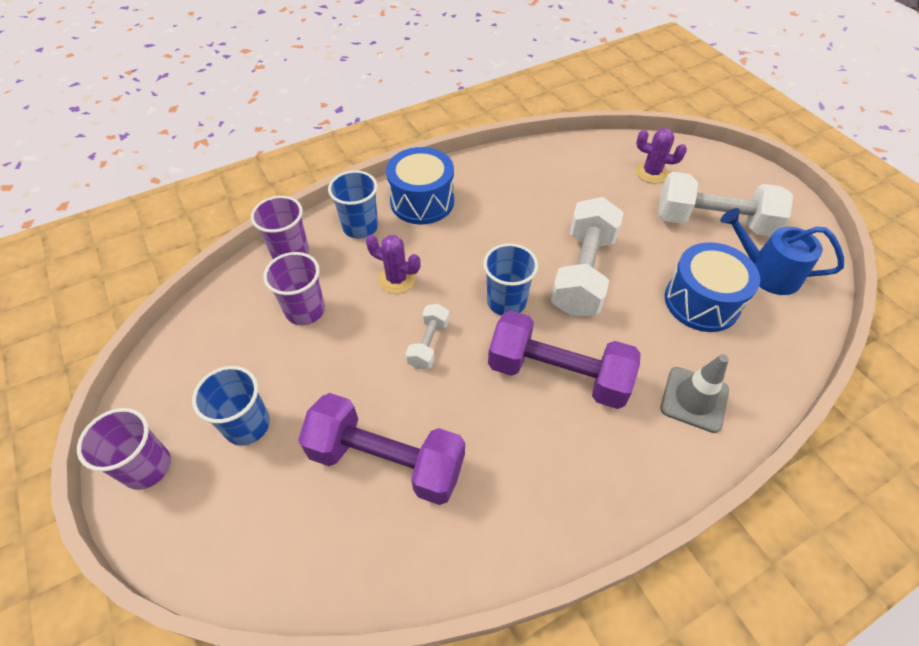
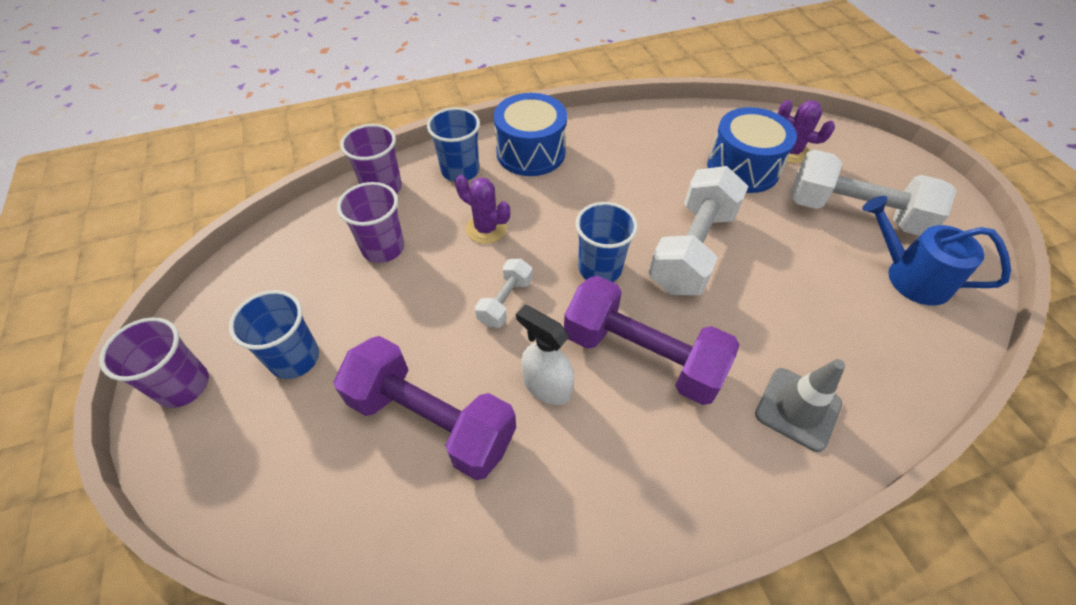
camera: 10 degrees right, 0 degrees up
(481, 413) = (546, 386): none -> white spray bottle
(701, 302) = (825, 299): blue drum -> blue drum (743, 168)

